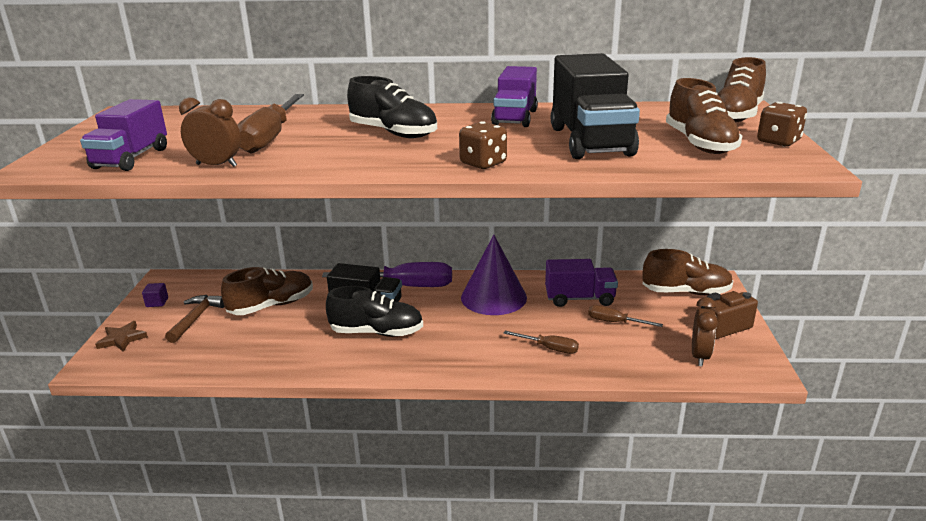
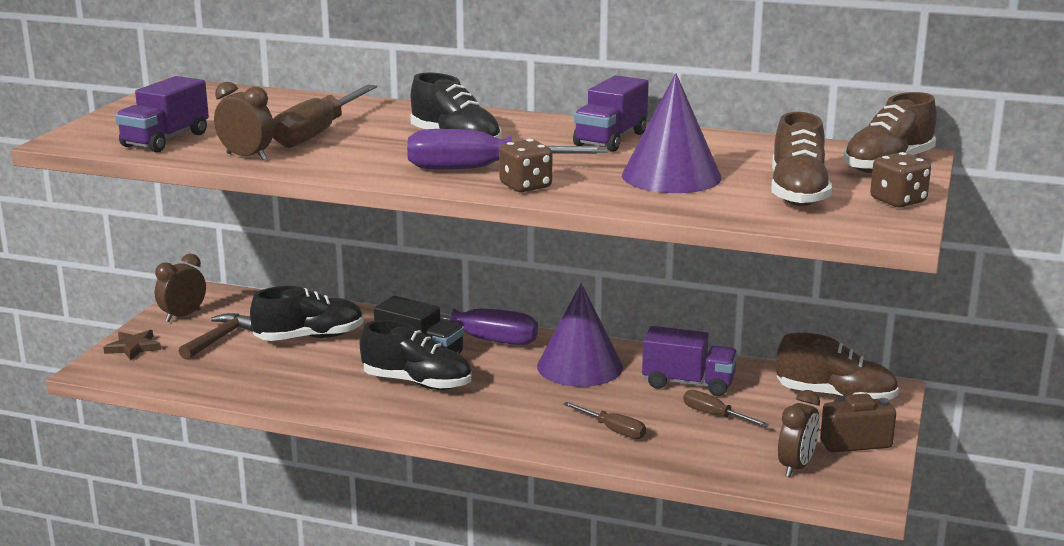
camera: 15 degrees right, 5 degrees down
(157, 302) = (183, 316): purple cube -> brown clock
(271, 306) = (309, 337): brown shoe -> black shoe
(434, 153) = (481, 169): none -> purple screwdriver
(590, 141) = (671, 176): black truck -> purple cone

